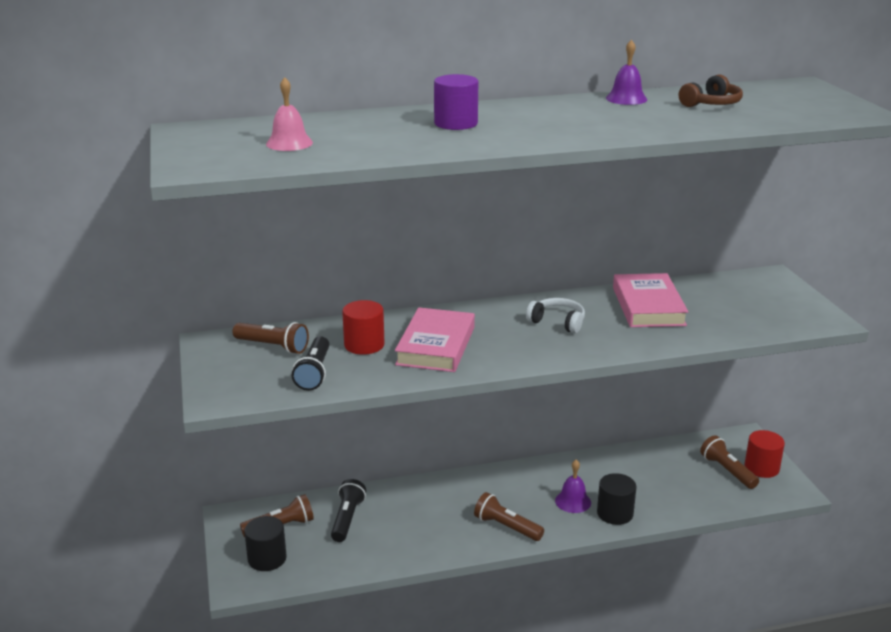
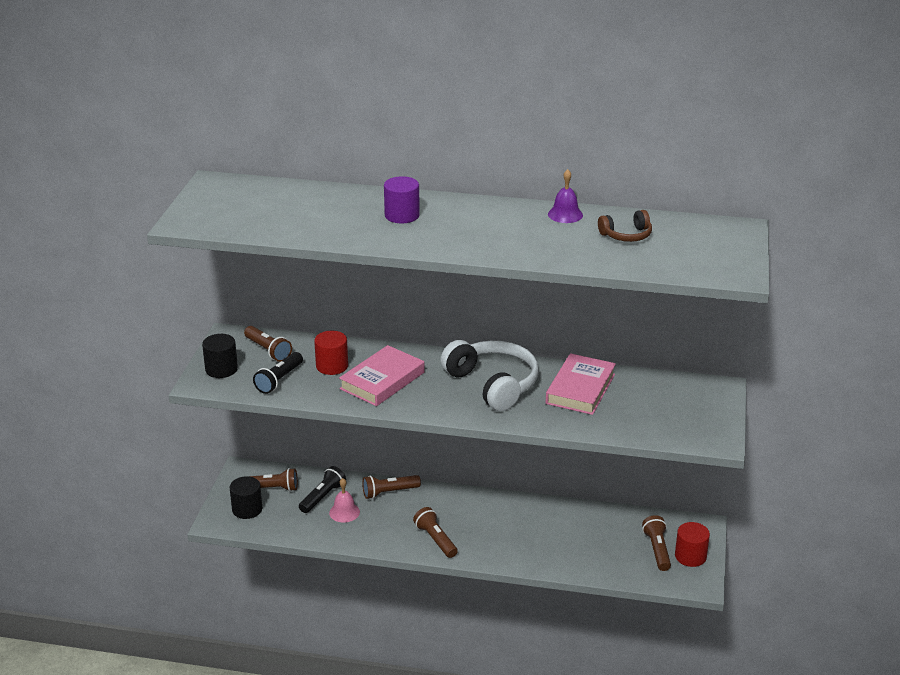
camera: 25 degrees right, 5 degrees up
(289, 143) = (267, 211): pink bell -> pink bell (344, 512)
(418, 493) = (389, 492): none -> brown flashlight
(557, 322) = (493, 384): white headphones -> white headphones, size x1.98
(573, 501) = (504, 535): purple bell -> none
(615, 513) = (529, 555): black cylinder -> black cylinder (221, 369)

